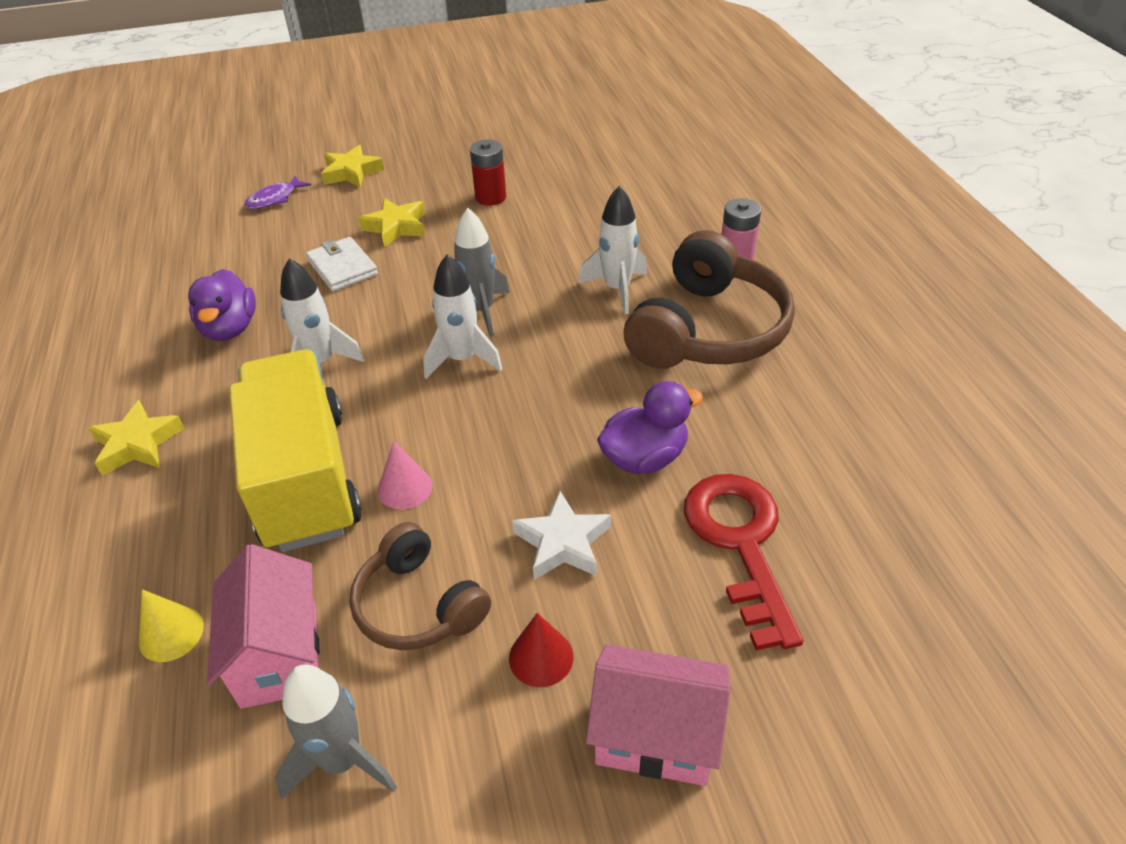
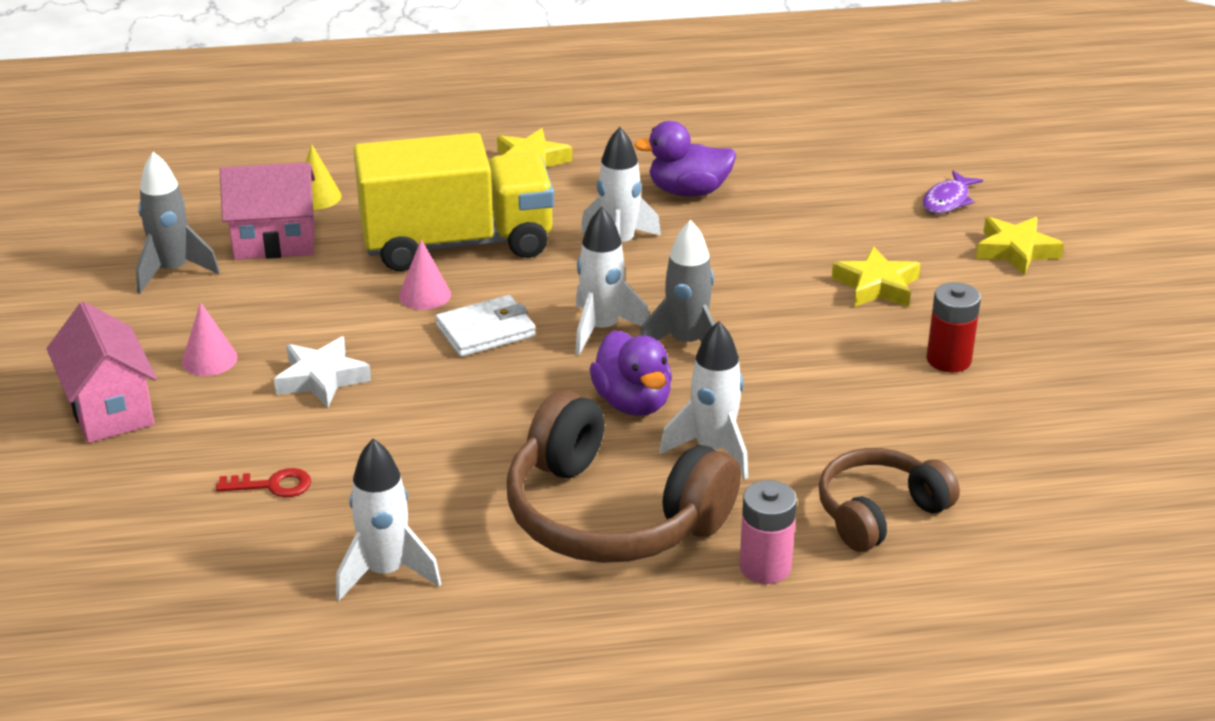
camera: 95 degrees right, 10 degrees down
(274, 199) = (947, 200): purple fish -> purple fish turned 105 degrees counterclockwise
(342, 267) = (790, 251): white wallet -> white wallet (485, 331)
(419, 604) = (290, 302): brown headphones -> brown headphones (879, 513)
(541, 657) = (209, 359): red cone -> pink cone
(644, 458) = (409, 438): purple duck -> purple duck (633, 402)
(655, 736) = (110, 410): pink house -> pink house turned 45 degrees counterclockwise
(740, 543) = (273, 485): red key -> red key, size x0.44
(822, 441) = (386, 572): none -> white rocket

